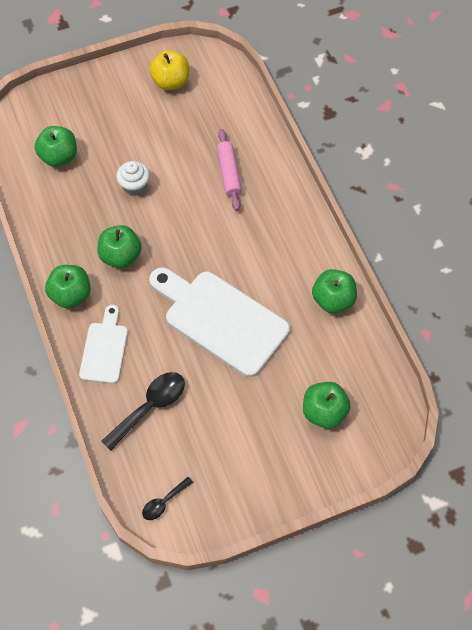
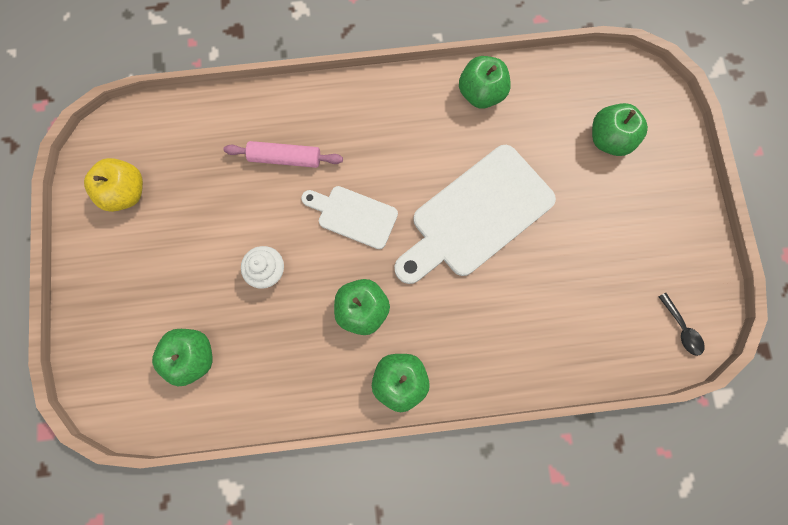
camera: 75 degrees left, 15 degrees up
(105, 349) = (482, 354): white cutting board -> white cutting board (353, 215)
(150, 407) = (567, 318): black spoon -> none

